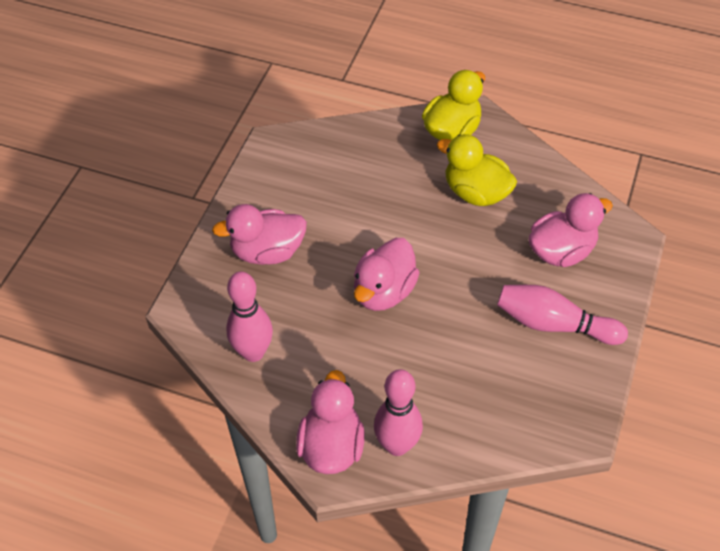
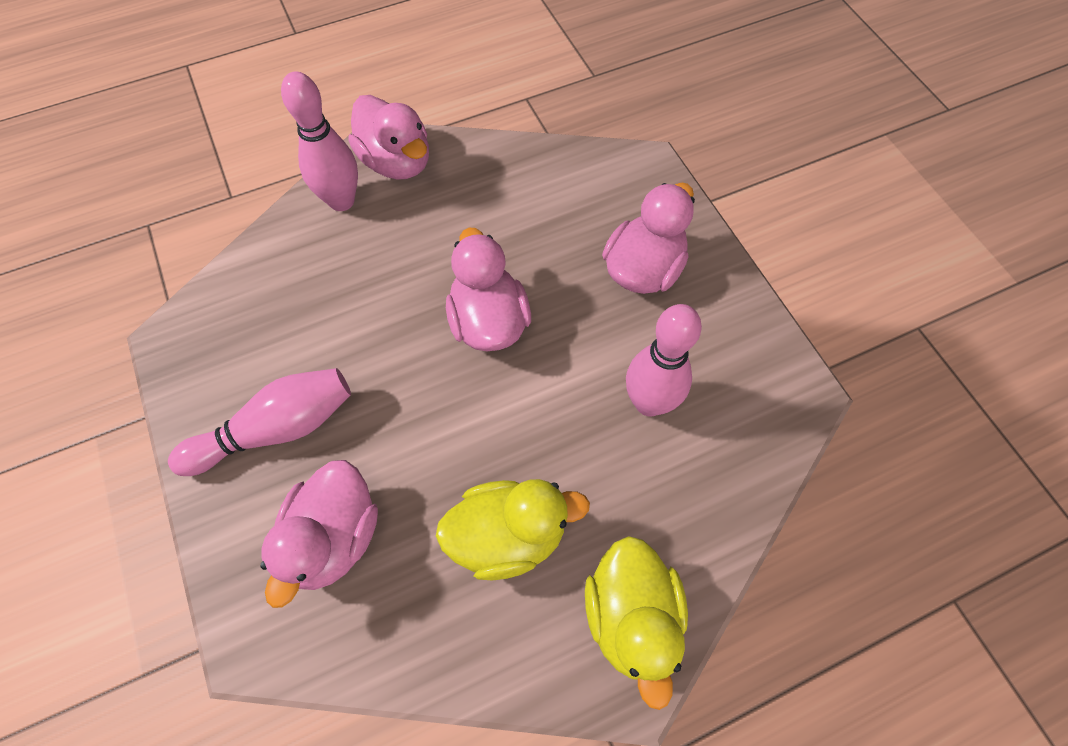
camera: 135 degrees right, 10 degrees up
(253, 352) = (542, 178): pink bowling pin -> pink bowling pin (649, 403)

